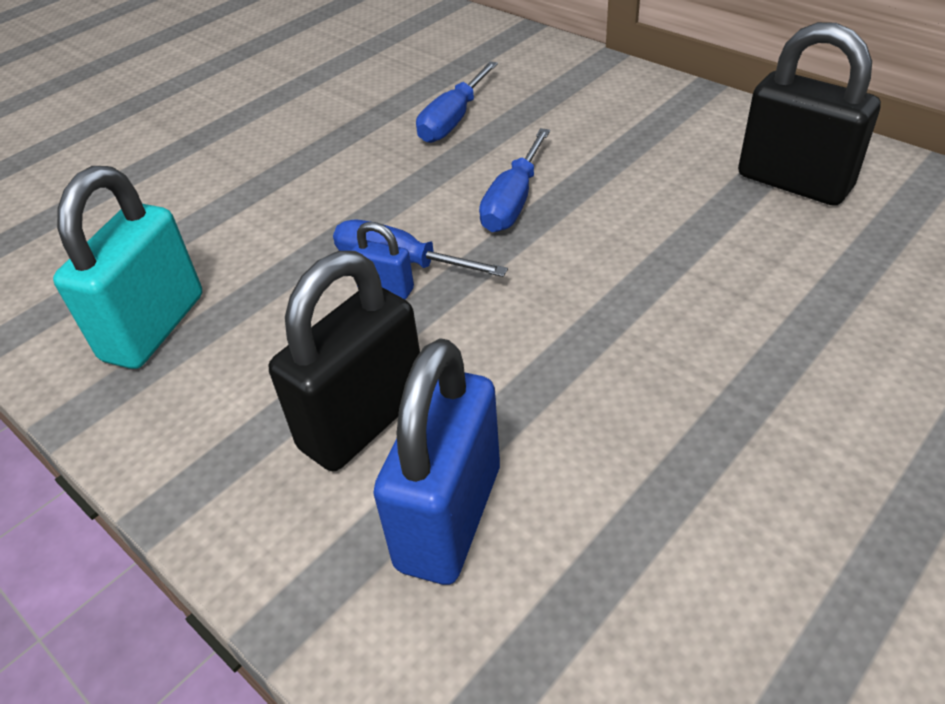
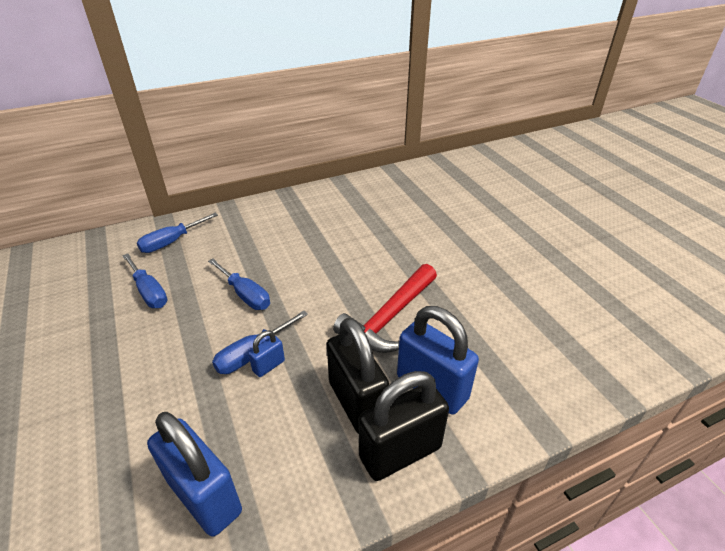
camera: 70 degrees left, 5 degrees down
(154, 327) = (204, 496): turquoise padlock -> blue padlock
(566, 86) = (171, 242): none -> blue screwdriver
(588, 391) = (389, 318): none -> red hammer
(794, 182) = (315, 213): black padlock -> black padlock (400, 452)

